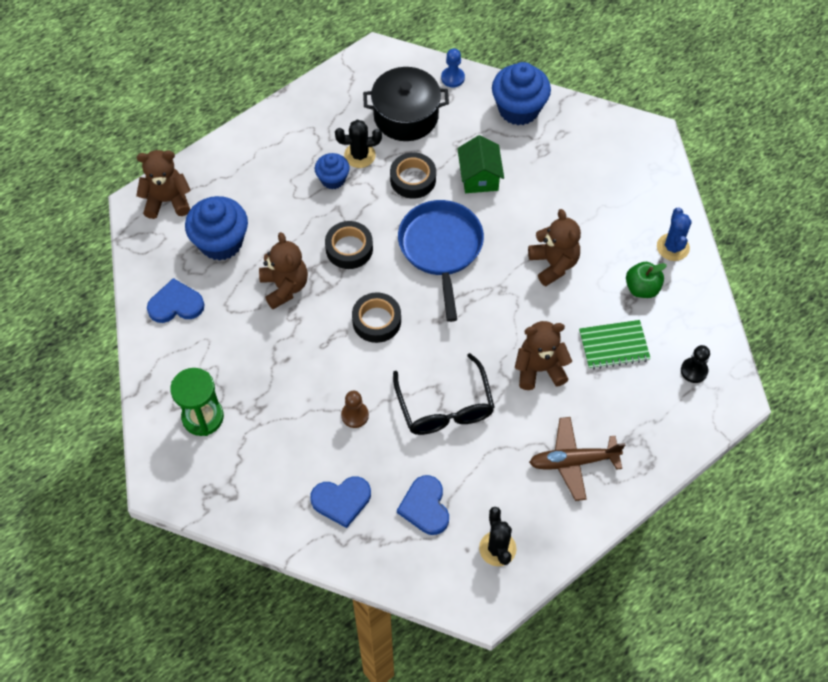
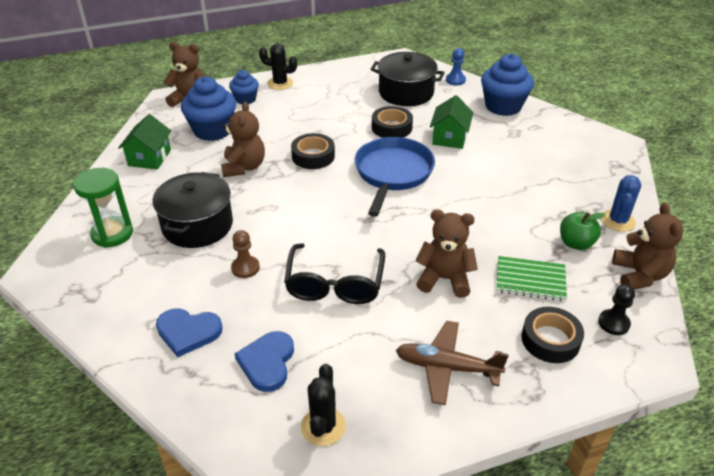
camera: 20 degrees right, 20 degrees down
(176, 304) = (149, 158): blue heart -> green house
(280, 379) = (197, 225): none -> black pot
(333, 179) = (326, 114): blue cupcake -> blue cupcake (245, 99)
(359, 155) = (356, 106): black cactus -> black cactus (280, 83)
(376, 321) = (307, 206): black tape -> black tape (550, 340)
(553, 264) = (492, 206): brown teddy bear -> brown teddy bear (639, 275)

